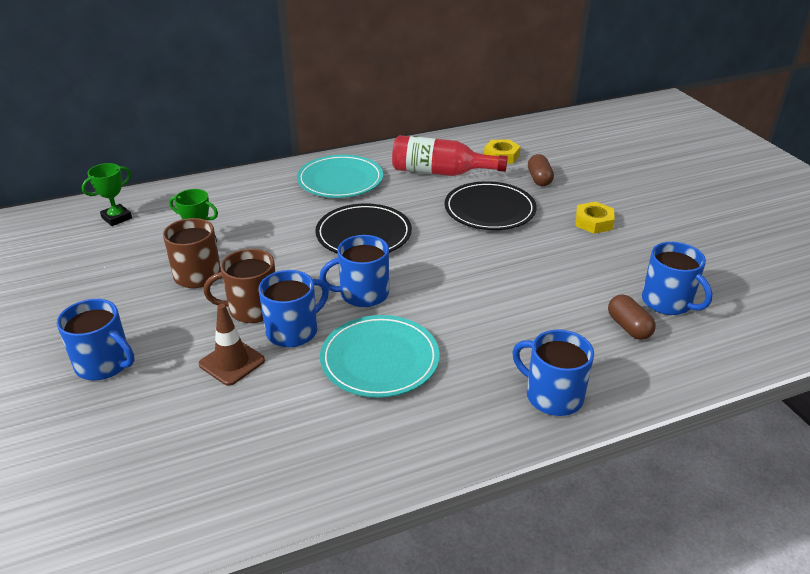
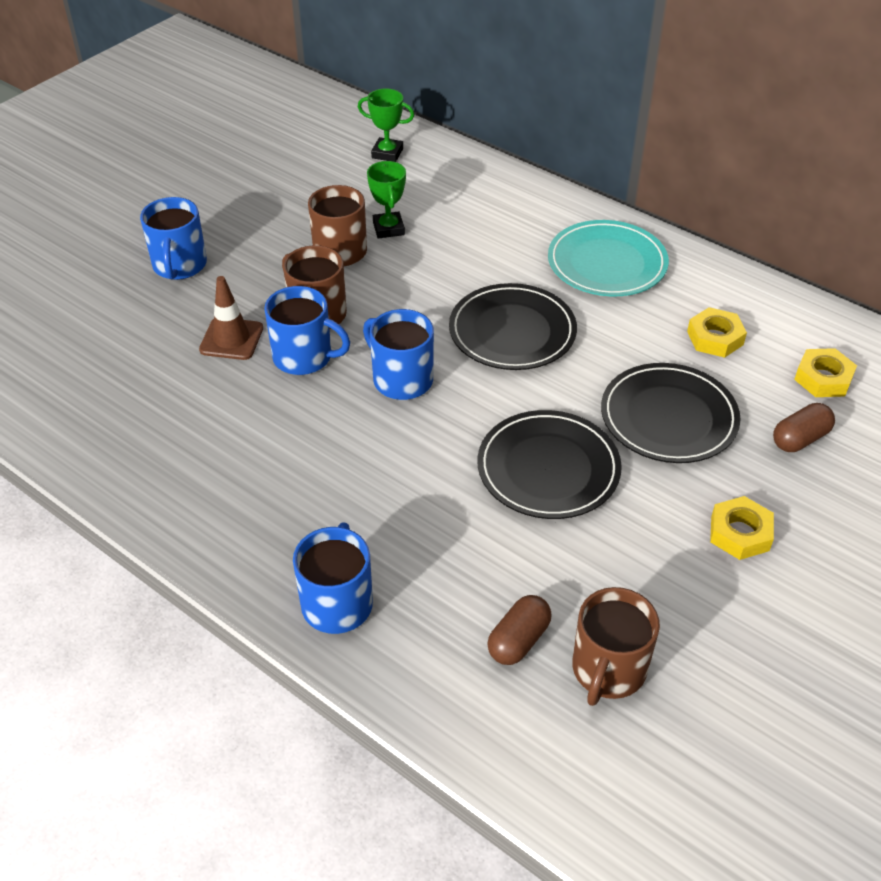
camera: 60 degrees right, 10 degrees up
(380, 360) = (303, 438): turquoise plate -> none
(441, 172) = (715, 338): red bottle -> yellow nut
(496, 265) = (548, 469): none -> black plate
(667, 302) = (608, 670): blue mug -> brown mug

